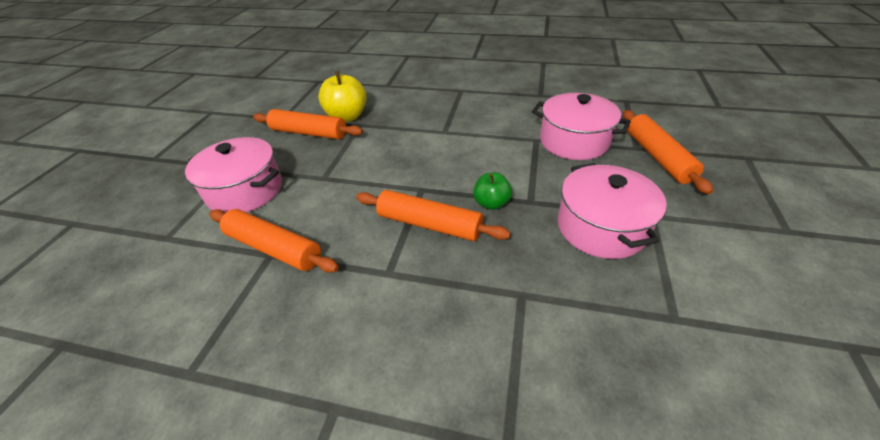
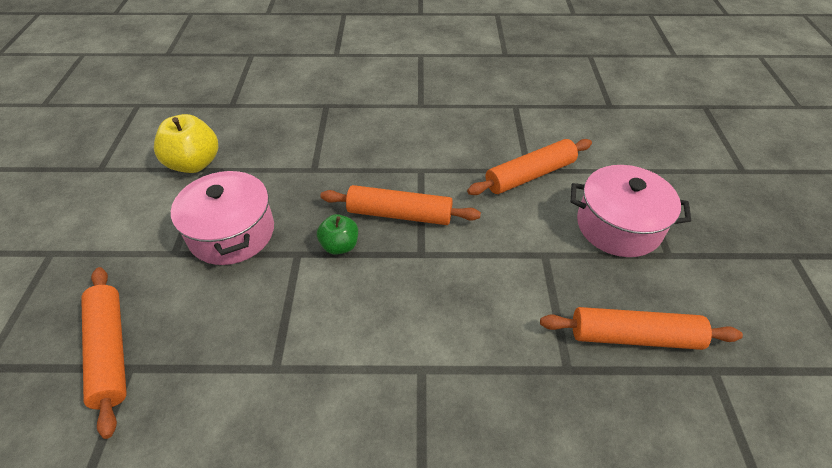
camera: 165 degrees right, 5 degrees up
(274, 248) = (529, 175): orange rolling pin -> orange rolling pin turned 45 degrees counterclockwise
(347, 117) = (605, 390): yellow apple -> yellow apple (194, 163)
(573, 141) = (218, 371): pink pot -> none

